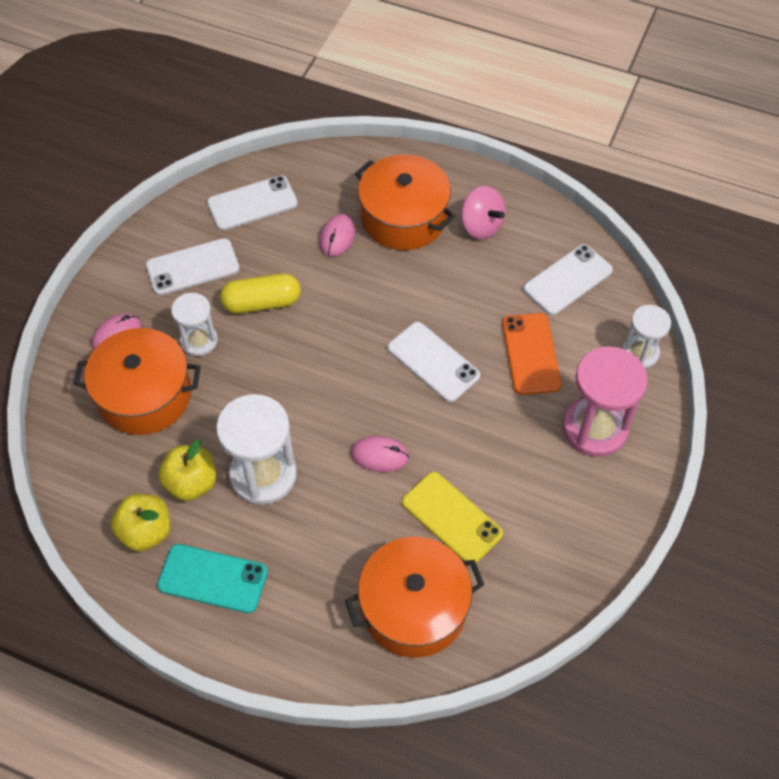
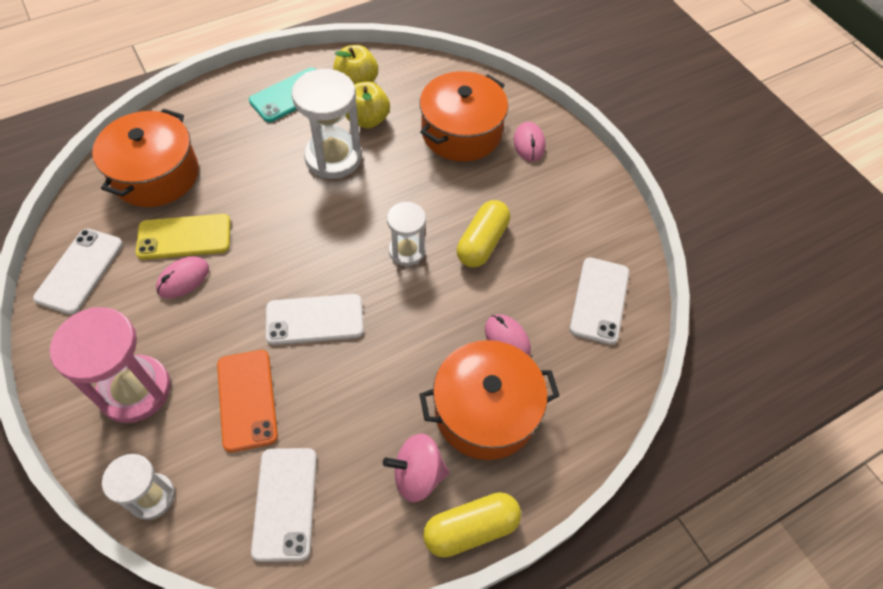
camera: 125 degrees right, 0 degrees up
(193, 267) = (558, 220): white phone -> white phone (80, 271)
(199, 341) = (480, 185): white hourglass -> white hourglass (407, 251)
(379, 455) = (276, 229): pink mouse -> pink mouse (183, 279)
(485, 181) = (471, 529): none -> yellow capsule
(530, 354) = (247, 400): orange phone -> orange phone turned 45 degrees clockwise

